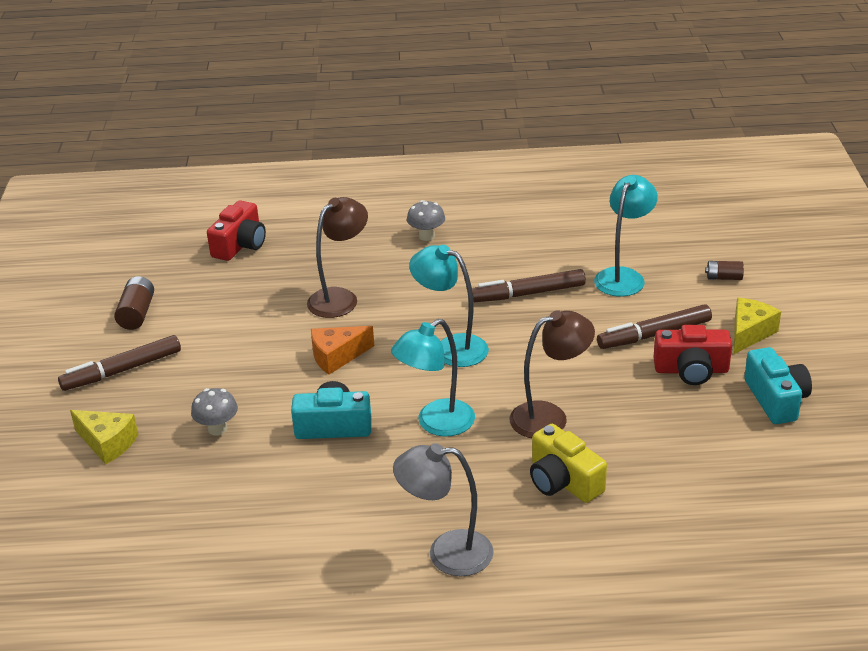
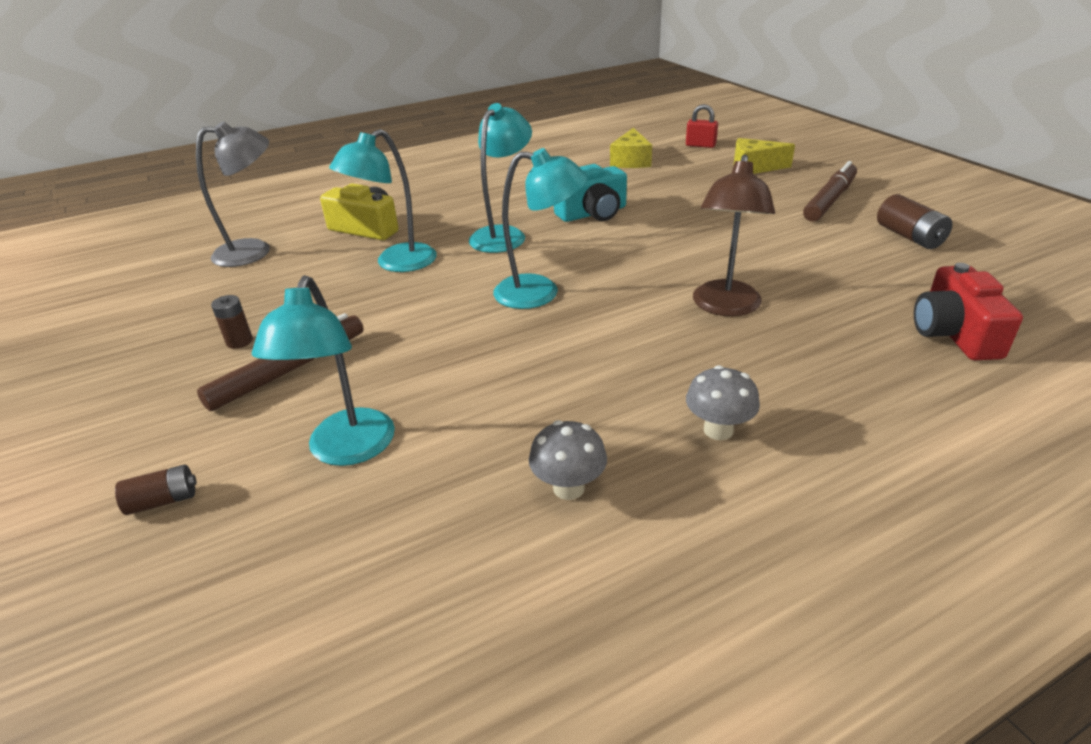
camera: 155 degrees right, 0 degrees up
(96, 511) = (700, 145): none -> red padlock
(217, 429) = (685, 191): grey mushroom -> grey mushroom (568, 488)
(337, 357) = (652, 255): orange cheese -> none
(446, 553) = (440, 180): grey lamp -> grey lamp (254, 251)
(528, 294) = (487, 379): brown marker -> none
(550, 417) = (396, 263): brown lamp -> turquoise lamp
(691, 370) = (239, 341): red camera -> brown battery
(749, 333) = (145, 409): yellow cheese -> yellow cheese (631, 161)
(776, 399) = (137, 337): turquoise camera -> none

